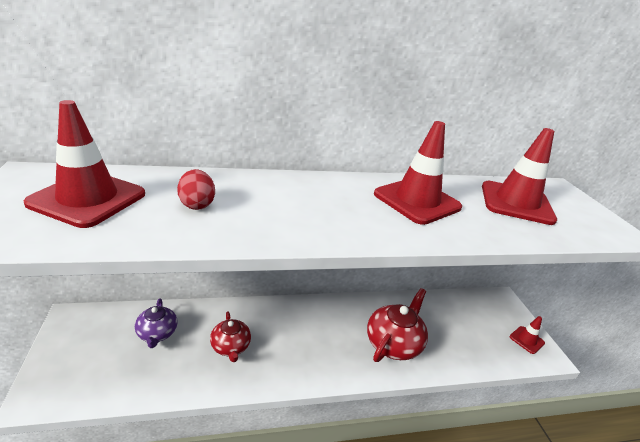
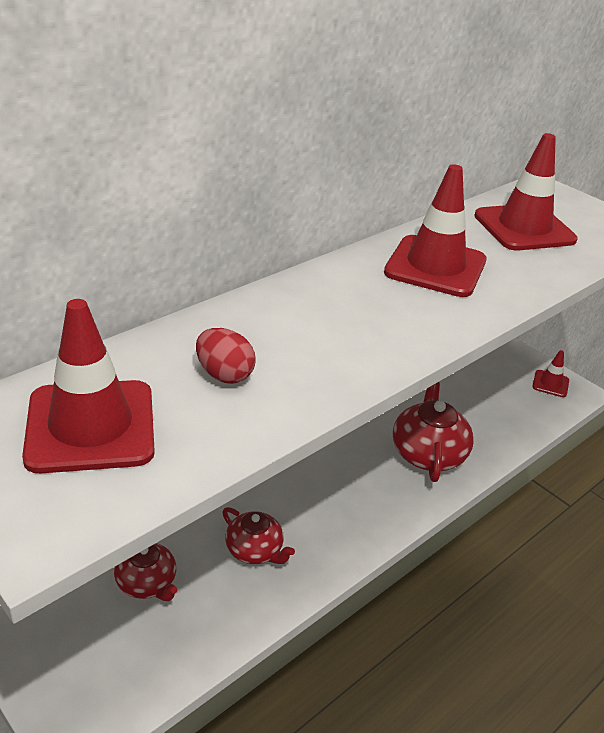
camera: 30 degrees left, 5 degrees up
(157, 333) = (147, 583): purple teapot -> red teapot

